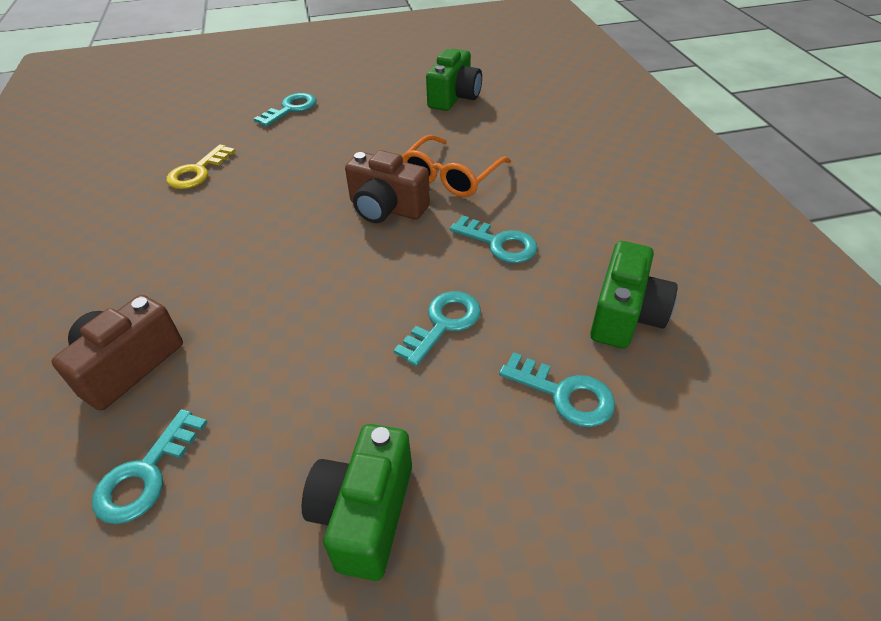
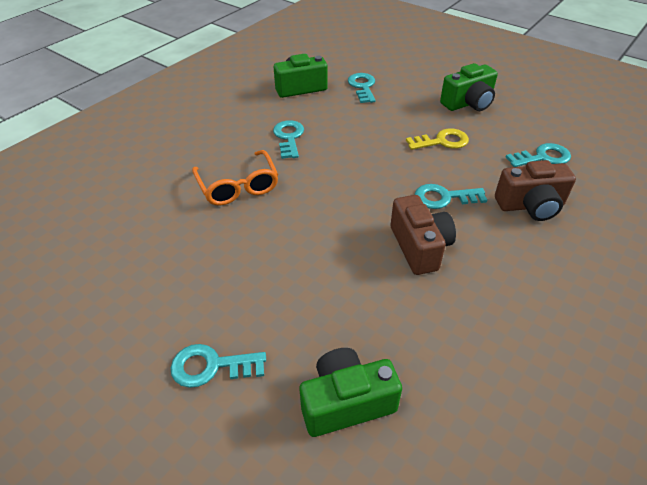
camera: 130 degrees left, 0 degrees up
(197, 172) = (380, 341): yellow key -> yellow key (442, 141)
(386, 208) = (304, 195): brown camera -> brown camera (419, 247)
(444, 323) = (367, 128): turquoise key -> turquoise key (444, 197)
(451, 176) = (238, 186): orange glasses -> orange glasses turned 75 degrees clockwise
(454, 97) = (101, 249): green camera -> green camera (346, 402)

